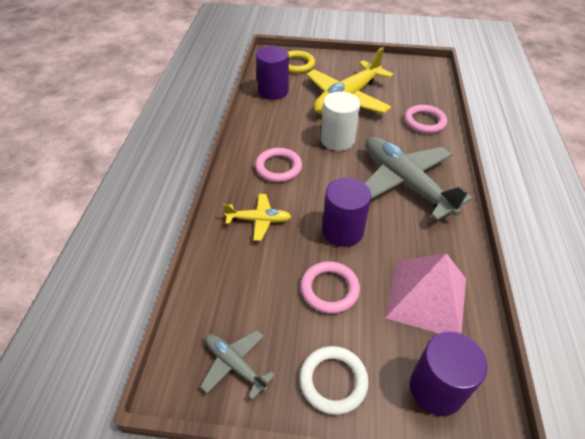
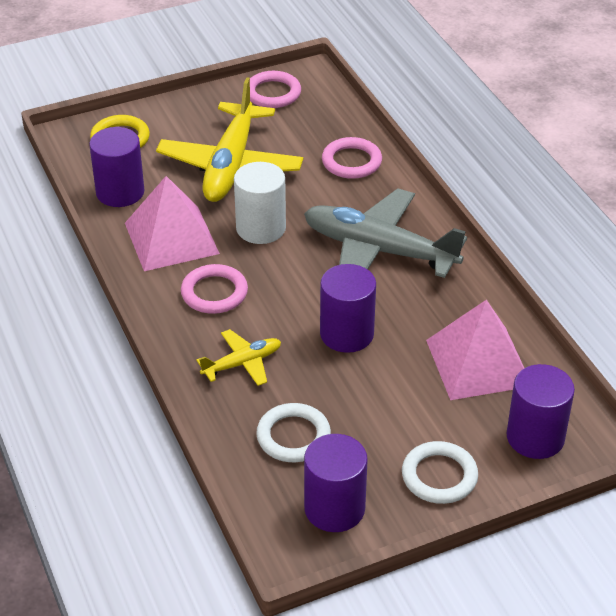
camera: 30 degrees left, 5 degrees down
(235, 364) = (334, 508): grey plane -> purple cylinder
(251, 289) = (293, 436): none -> white ring
(280, 126) = (171, 238): none -> pink pyramid
(329, 289) = (376, 399): pink ring -> pink ring (272, 93)

